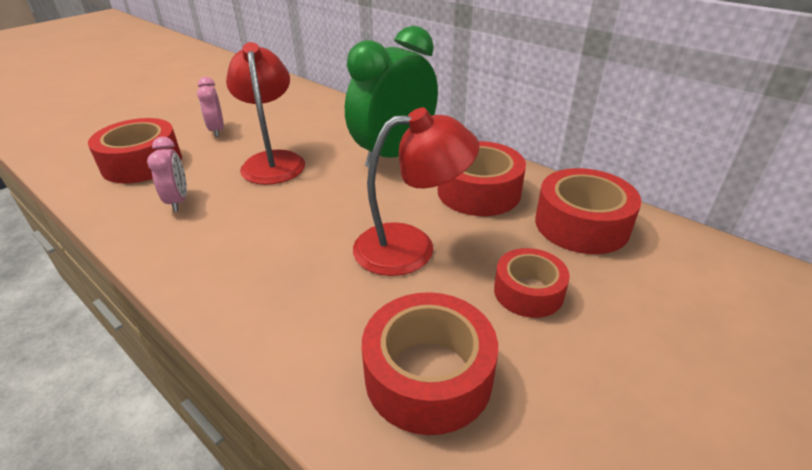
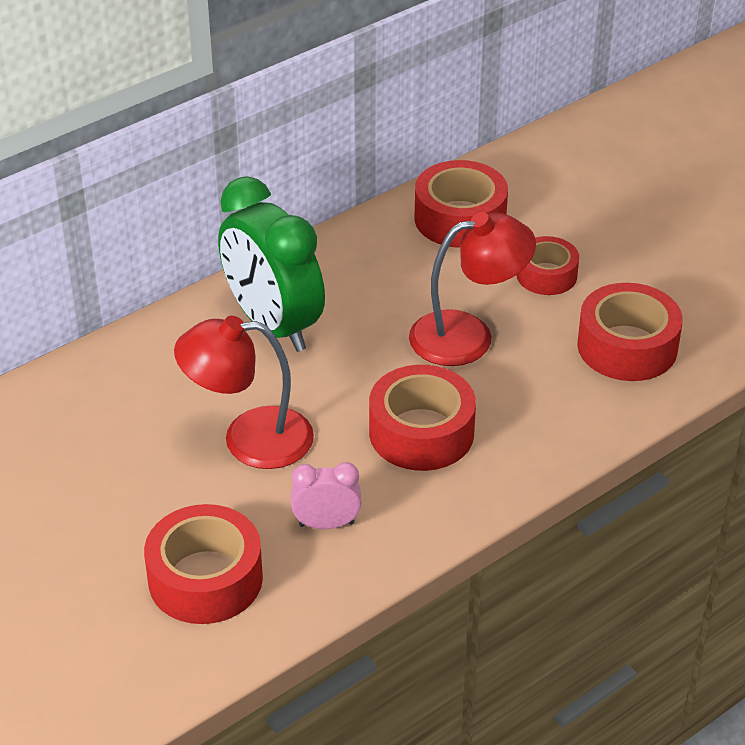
camera: 80 degrees left, 5 degrees up
(217, 130) = (123, 505): pink clock -> none
(411, 247) = (468, 335): red lamp -> red lamp turned 75 degrees clockwise
(478, 192) = (381, 272): red tape -> red tape (421, 432)

